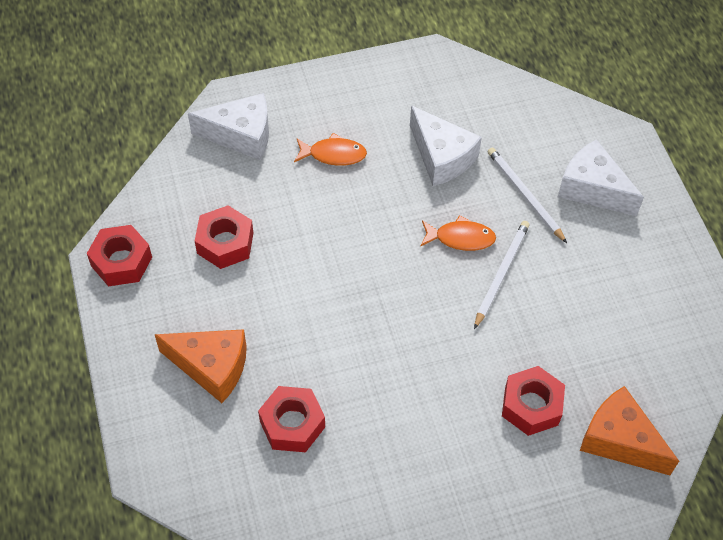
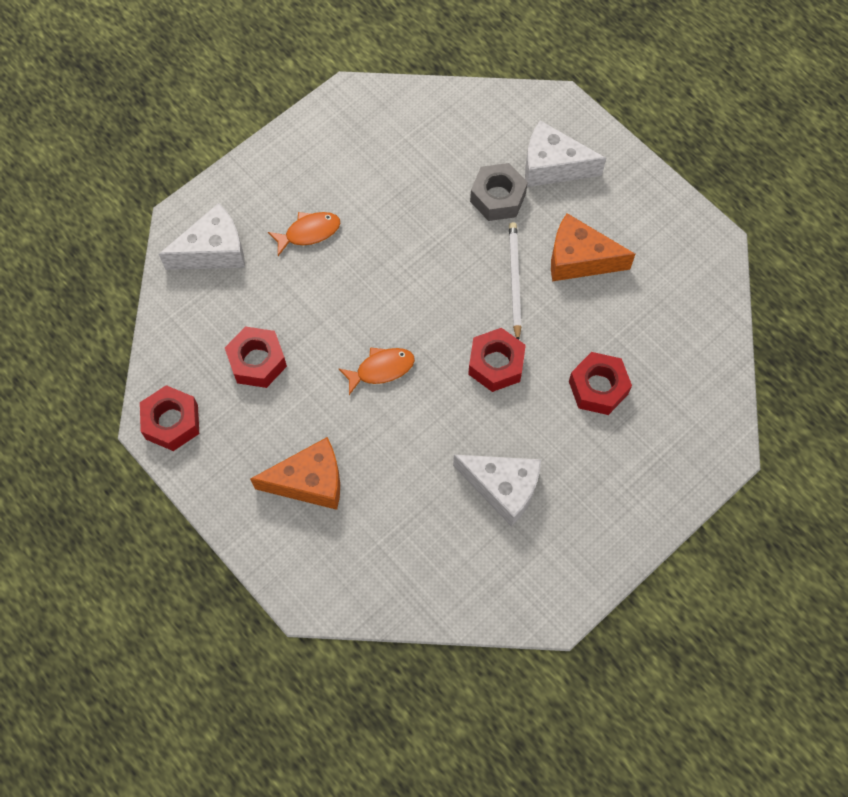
camera: 25 degrees left, 10 degrees up
(292, 424) = (408, 499): red nut -> red nut (496, 364)
(441, 157) = (407, 193): white cheese -> white cheese (503, 488)
(461, 238) = (463, 263): orange fish -> orange fish (381, 369)
(524, 195) = (498, 197): white pencil -> grey nut
(619, 440) = (683, 384): orange cheese -> orange cheese (579, 259)

